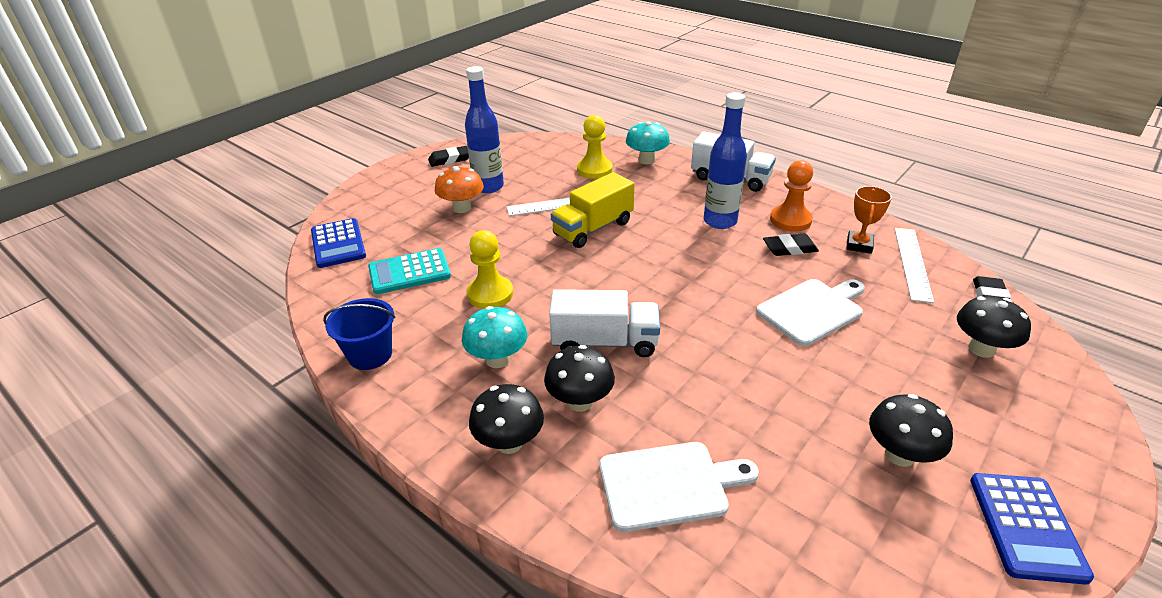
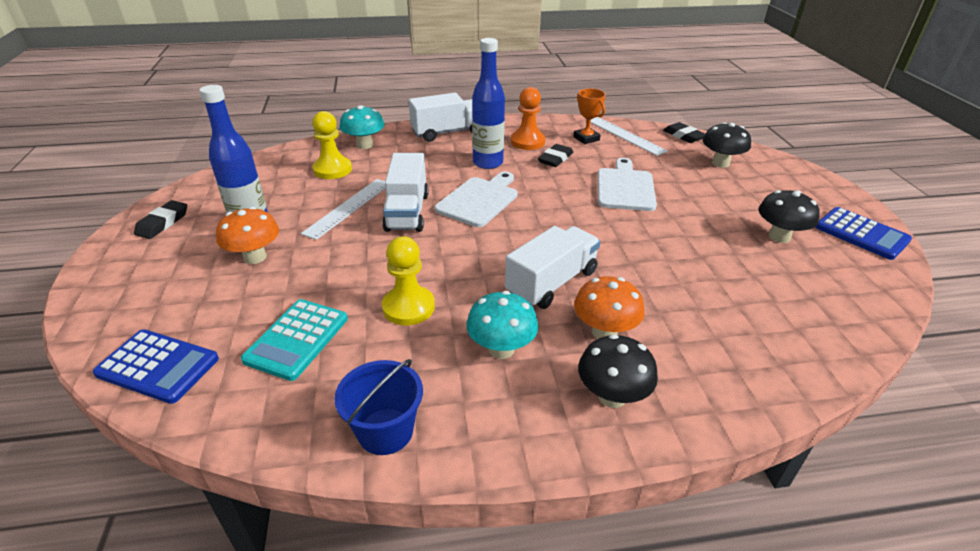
camera: 50 degrees left, 0 degrees up
(580, 401) = (604, 332): black mushroom -> orange mushroom
(593, 228) = (407, 212): yellow truck -> white truck
(669, 485) = (731, 337): white cutting board -> white cutting board (479, 200)

